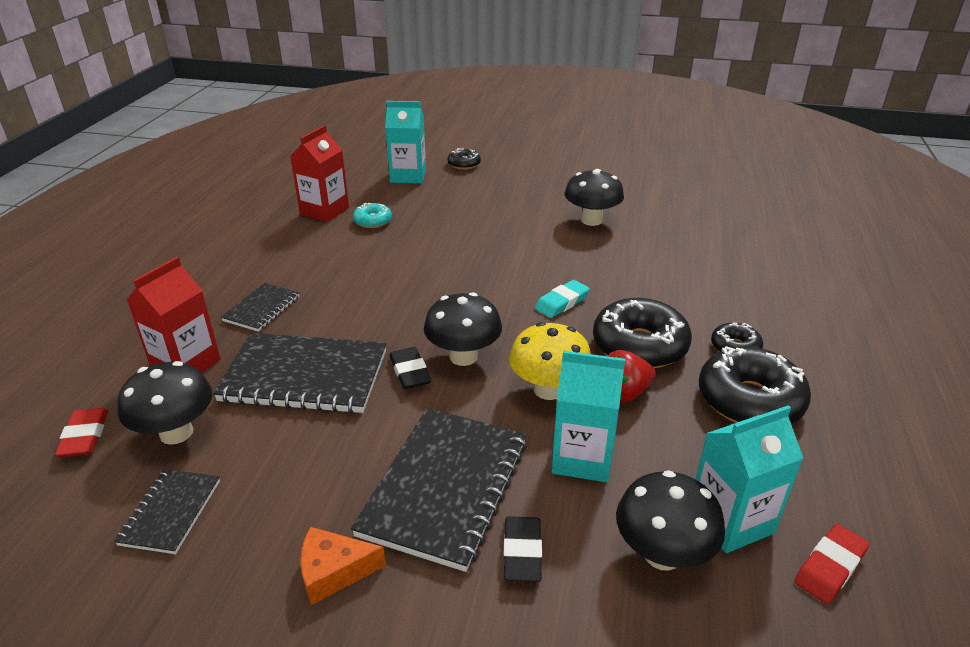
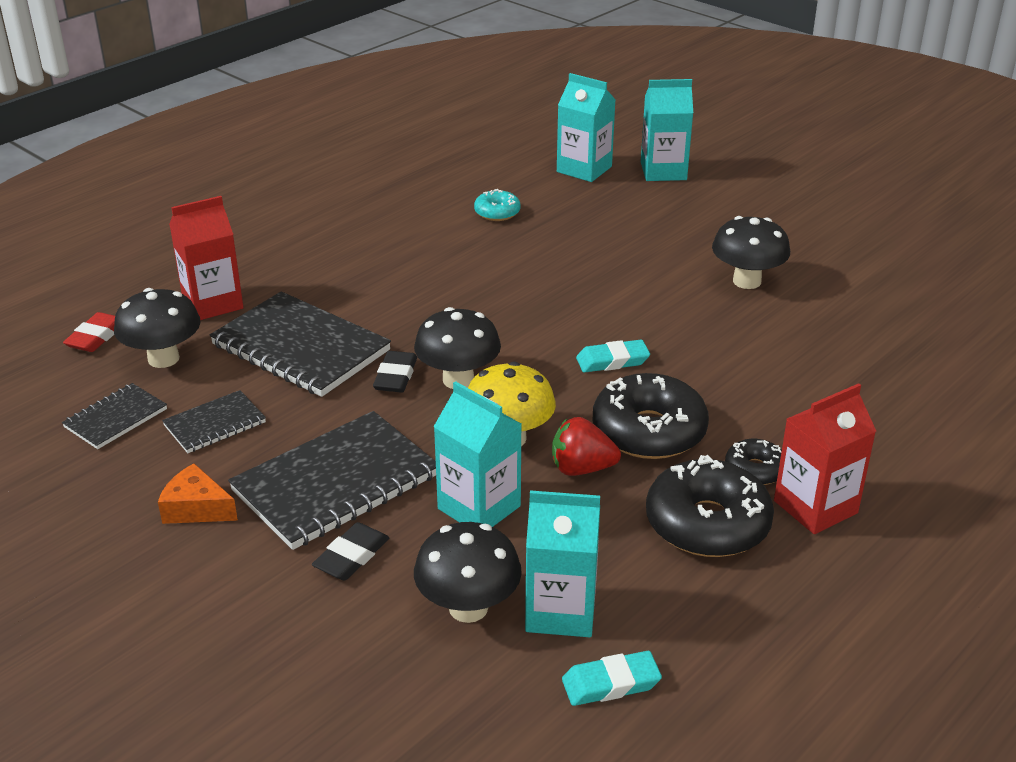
camera: 30 degrees right, 0 degrees up
(262, 309) = (314, 273): black notebook -> black notebook (215, 424)
(324, 211) = (458, 187): red carton -> red carton (815, 507)
(464, 164) = (663, 171): black donut -> turquoise carton
(830, 567) = (611, 683): red eraser -> turquoise eraser

